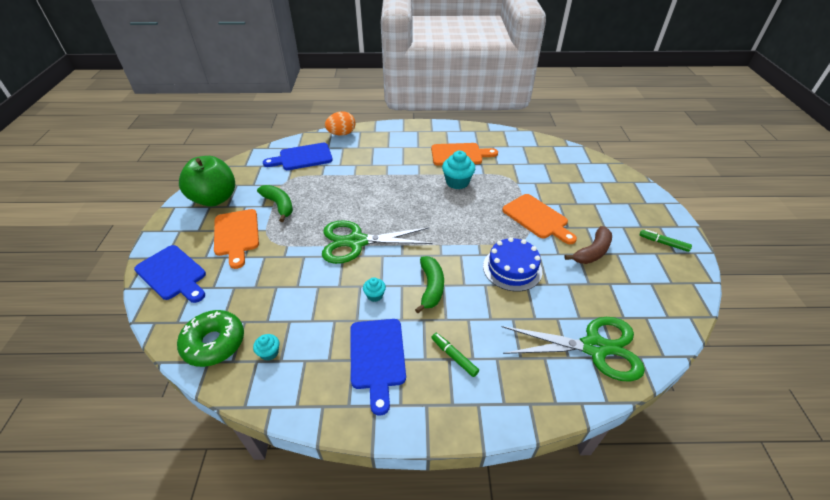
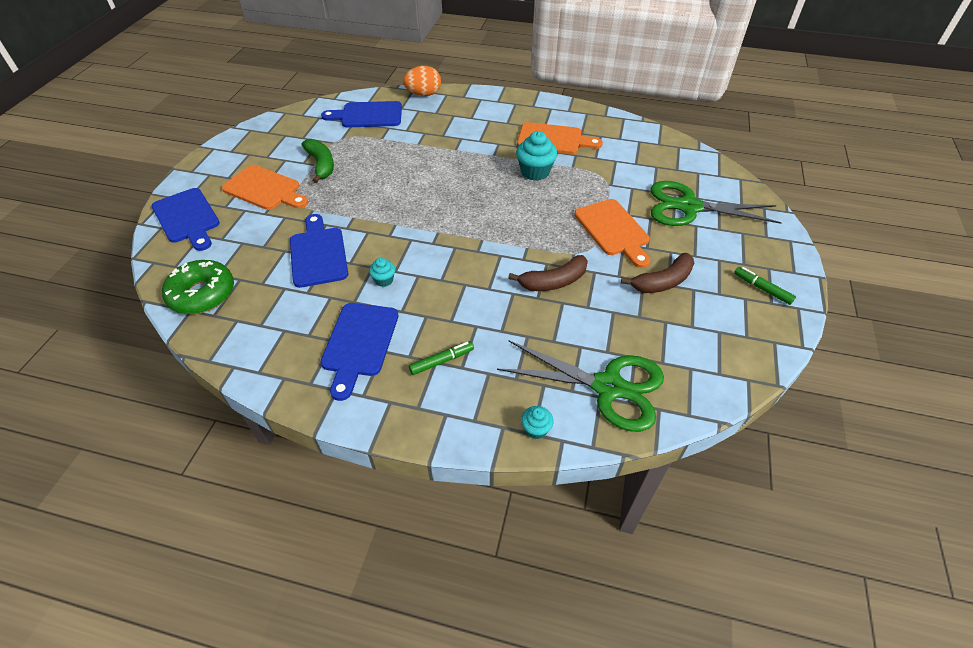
camera: 15 degrees right, 5 degrees up
(215, 199) = (257, 146): green apple -> none
(236, 235) = (265, 189): orange cutting board -> orange cutting board turned 60 degrees counterclockwise
(269, 353) = (252, 315): turquoise cupcake -> turquoise cupcake (536, 429)
(308, 284) = (318, 254): none -> blue cutting board
(356, 242) = (388, 219): green scissors -> green scissors (688, 207)
(431, 287) = (449, 284): green banana -> none
(454, 357) = (441, 361): green marker -> green marker turned 90 degrees clockwise
(512, 268) = (553, 281): blue cake -> brown banana

